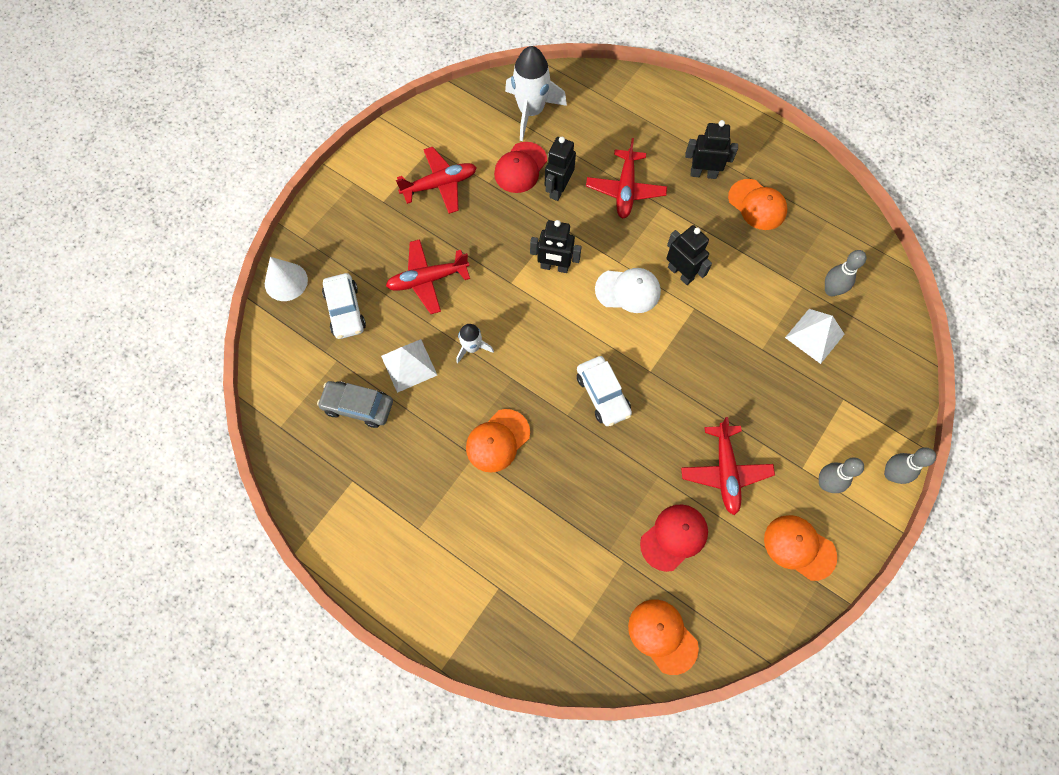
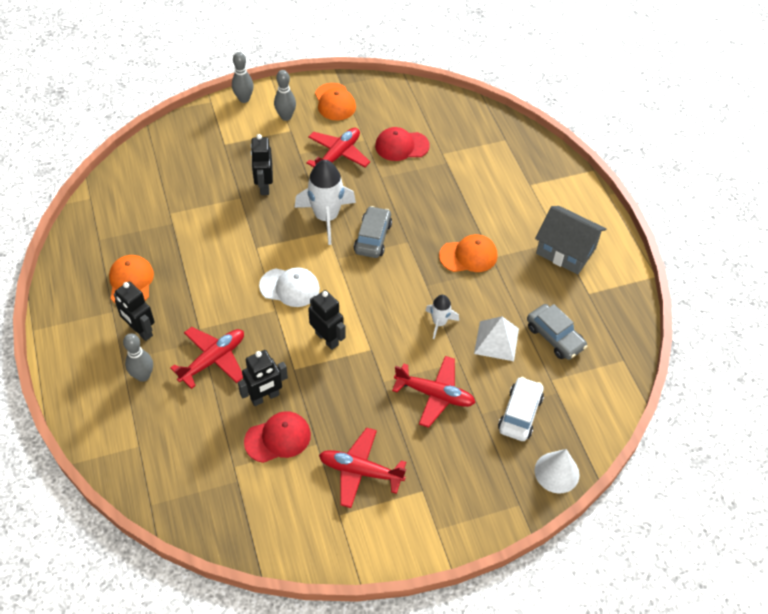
camera: 145 degrees left, 15 degrees down
(405, 519) = (565, 251): none -> grey house
(531, 111) = (218, 487): white rocket -> white rocket (326, 217)
(603, 394) = (373, 238): white car -> grey car
(628, 291) = (290, 287): white cap -> white cap turned 150 degrees clockwise
(662, 636) = (451, 113): orange cap -> none
(680, 273) = (240, 274): black robot -> black robot (264, 186)
(814, 336) = (198, 183): white pyramid -> none
(831, 290) = (154, 199): grey bowling pin -> grey bowling pin (143, 376)

